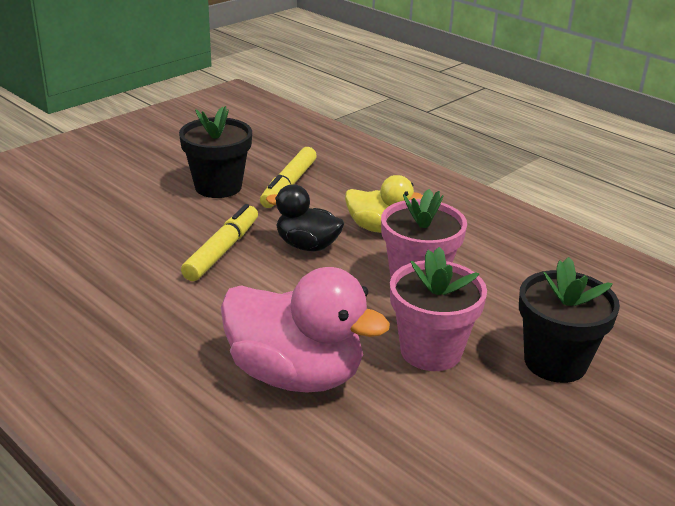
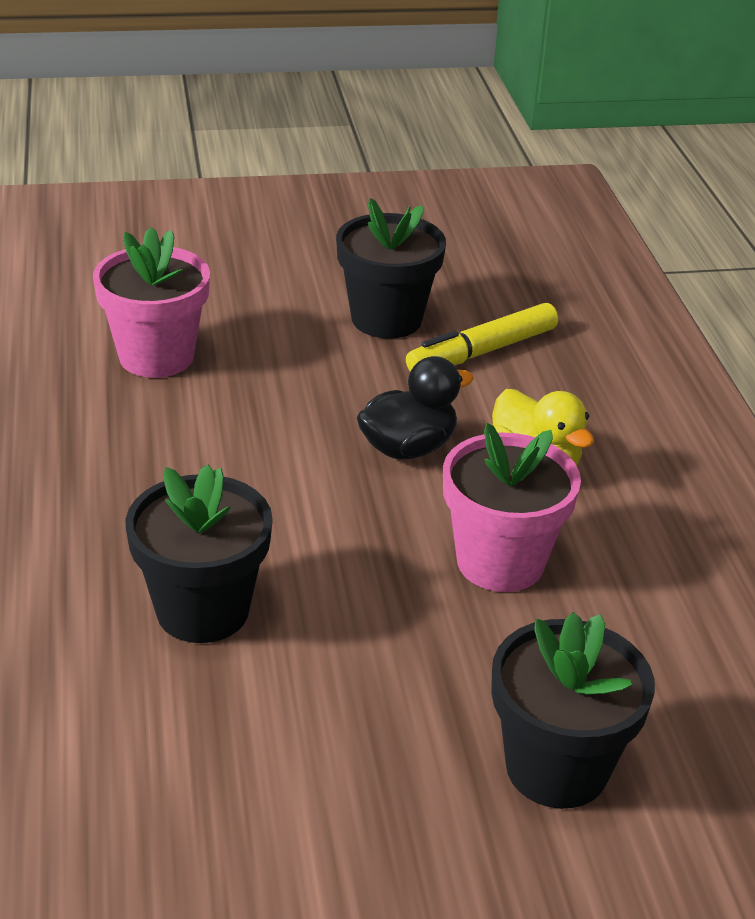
camera: 35 degrees right, 5 degrees up
(222, 250) = (295, 410): yellow marker -> none
(296, 375) = (202, 610): pink duck -> black flower pot
(307, 246) = (408, 448): black duck -> black duck turned 90 degrees clockwise
(431, 351) = (402, 665): pink flower pot -> pink flower pot (156, 357)

